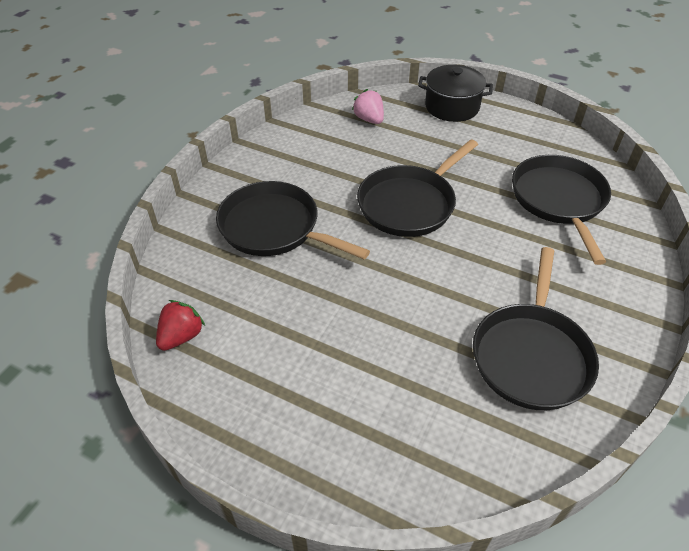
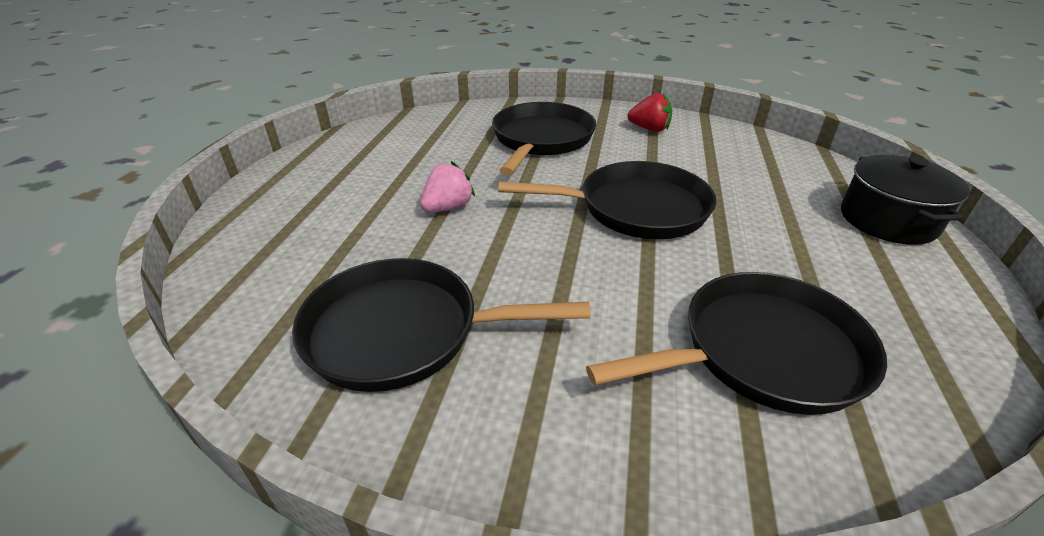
camera: 75 degrees right, 10 degrees down
(181, 336) = (396, 126): red strawberry -> red strawberry (649, 129)
(369, 119) = (773, 163): pink strawberry -> pink strawberry (448, 208)
(410, 204) = (635, 208): black pan -> black pan turned 150 degrees clockwise

